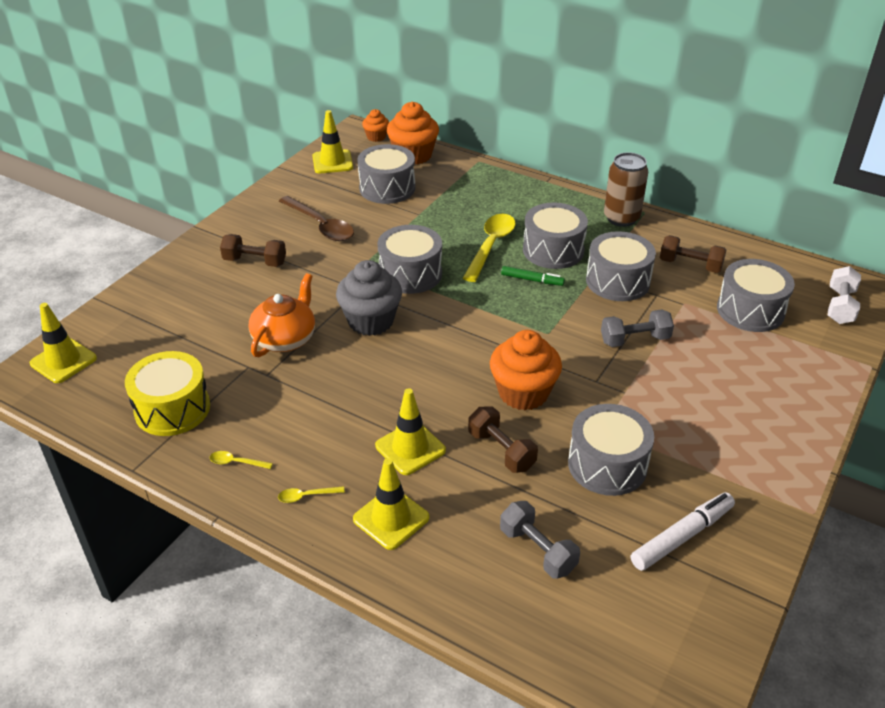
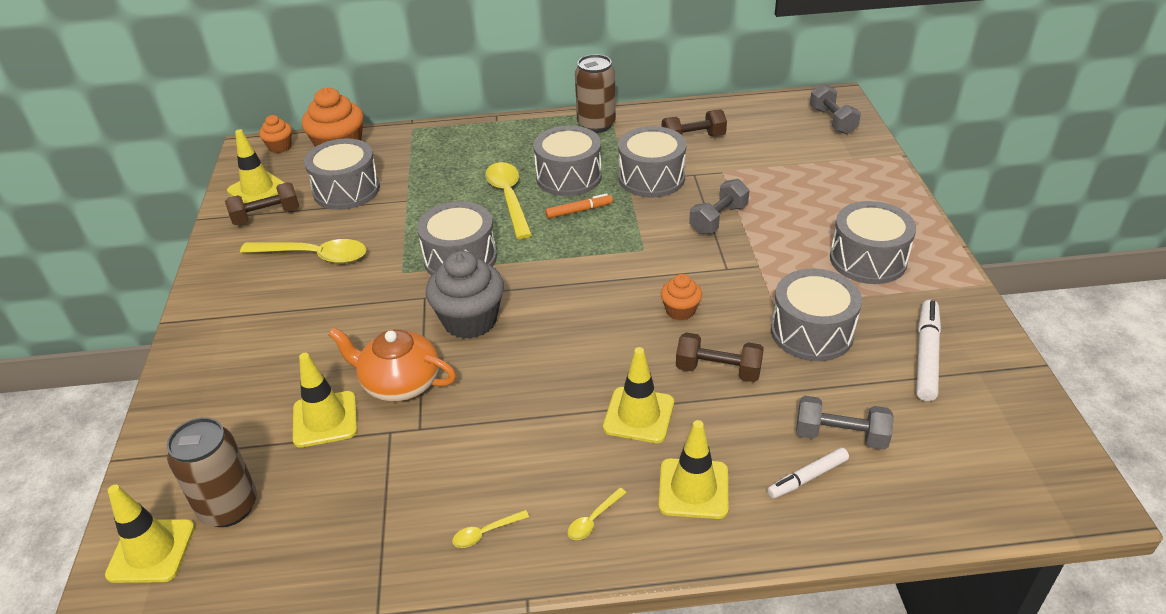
camera: 35 degrees left, 0 degrees up
(121, 360) = (229, 507): none -> brown can
(172, 409) = (351, 523): yellow drum -> none
(221, 337) = (325, 419): none -> yellow traffic cone
(255, 262) = (278, 325): brown dumbbell -> brown dumbbell (266, 216)
(285, 338) = (399, 383): orange teapot -> orange teapot turned 60 degrees counterclockwise
(321, 226) = (314, 256): brown spoon -> yellow spoon
(478, 562) = (807, 477): none -> white marker
(523, 393) = (680, 311): orange cupcake -> orange cupcake, size x0.54
(532, 280) = (579, 211): green marker -> orange marker
(750, 310) = (776, 153): grey drum -> grey drum (868, 259)
(840, 306) = (832, 121): white dumbbell -> grey dumbbell

